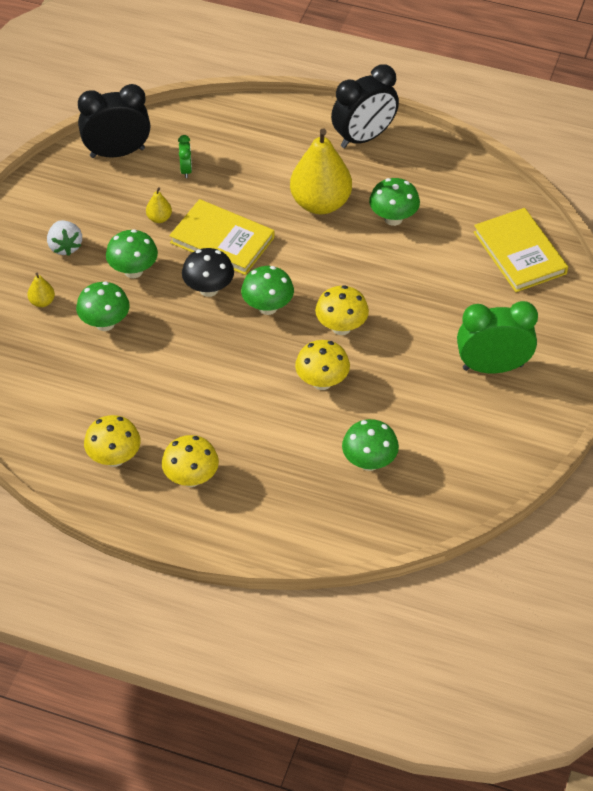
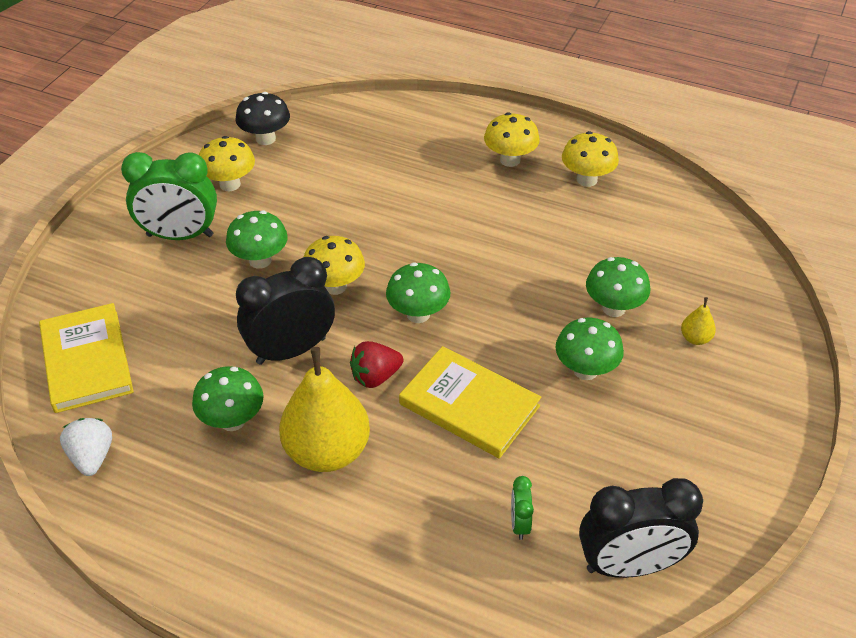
camera: 175 degrees left, 5 degrees down
(65, 246) = (681, 410): white strawberry -> white strawberry (92, 457)
(159, 218) = (556, 444): yellow pear -> none
(209, 289) = (489, 340): black mushroom -> black mushroom (265, 138)
(295, 255) = (375, 377): none -> red strawberry
(322, 382) = (368, 232): yellow mushroom -> yellow mushroom (230, 184)
(364, 137) = (235, 565): black clock -> black clock (291, 350)
(369, 462) = (336, 162): green mushroom -> green mushroom (260, 260)

